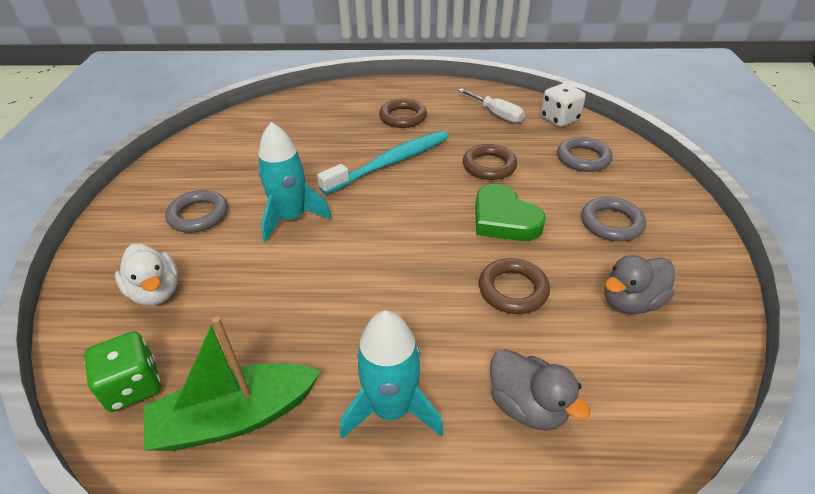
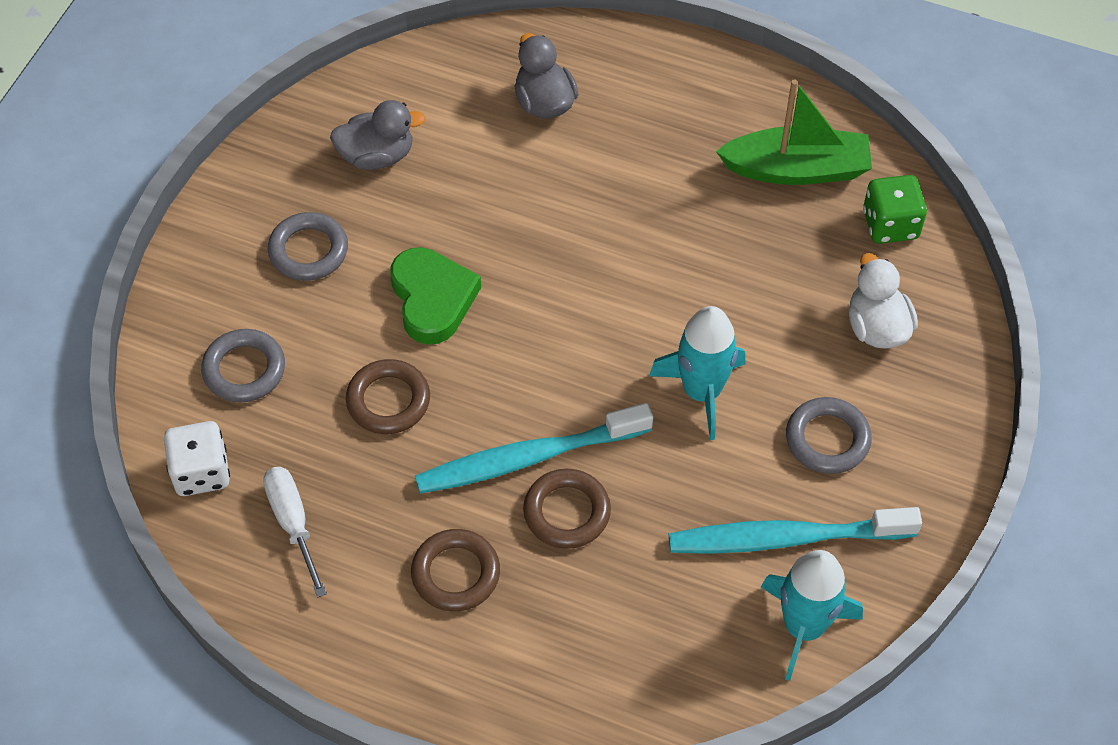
camera: 160 degrees left, 15 degrees up
(224, 166) = (786, 538): none -> turquoise toothbrush
(391, 409) = (660, 135): turquoise rocket -> turquoise rocket (804, 627)
(513, 290) = (485, 206): brown ring -> brown ring (567, 512)

